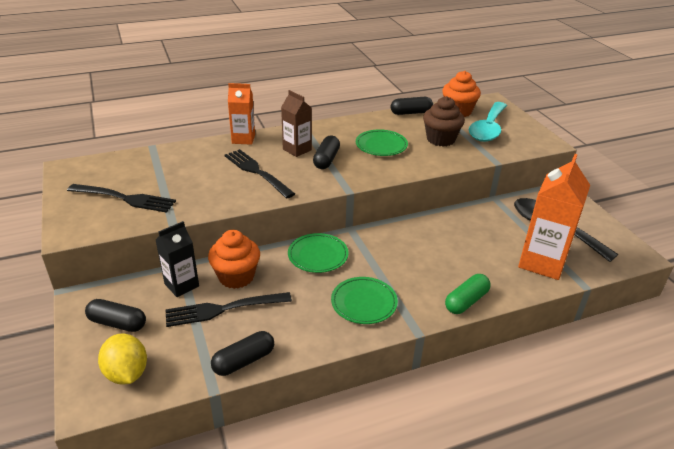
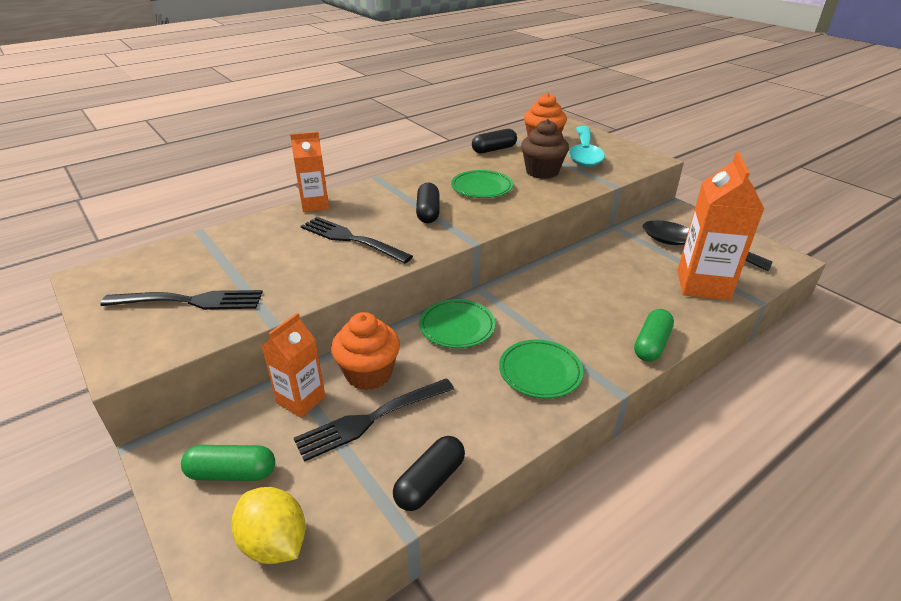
camera: 15 degrees left, 0 degrees up
(117, 323) = (232, 473): black capsule -> green capsule
(181, 285) = (301, 400): black carton -> orange carton
(297, 149) = (387, 206): brown carton -> none

